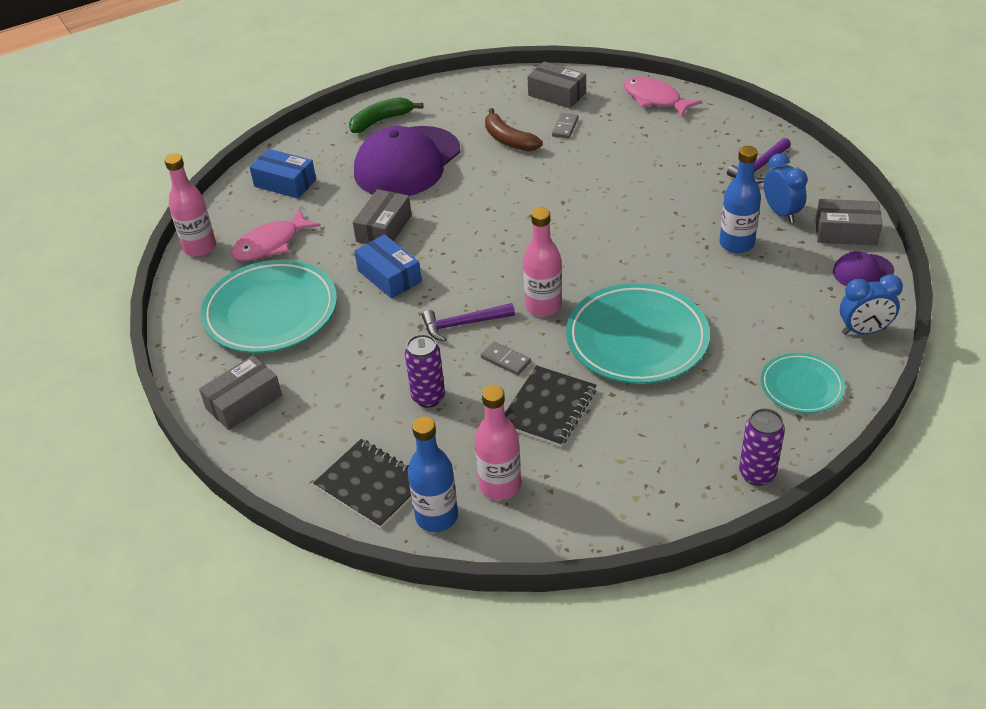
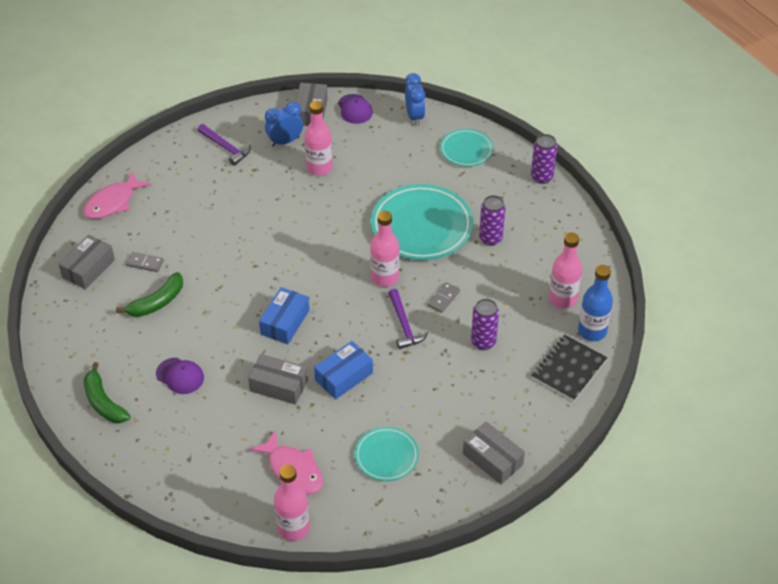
camera: 95 degrees left, 5 degrees up
(271, 312) = (386, 456): turquoise plate -> turquoise plate, size x0.55
(285, 183) = (198, 471): blue box -> blue box (285, 322)
(407, 162) = (180, 376): purple cap -> purple cap, size x0.44
(508, 140) = (157, 302): brown banana -> green banana
(548, 408) = (490, 274): black notebook -> none
(618, 409) = (490, 238): none -> purple can
(736, 244) = (319, 168): blue bottle -> pink bottle

